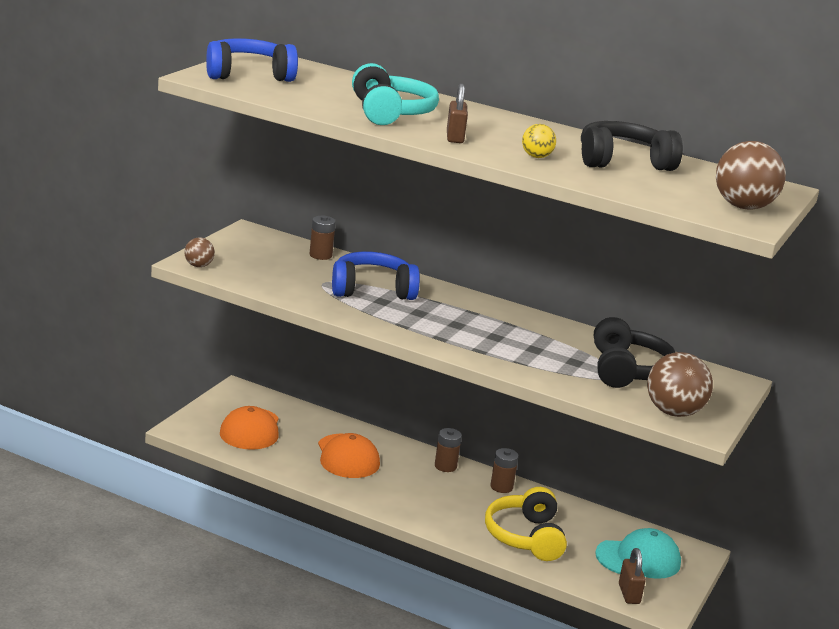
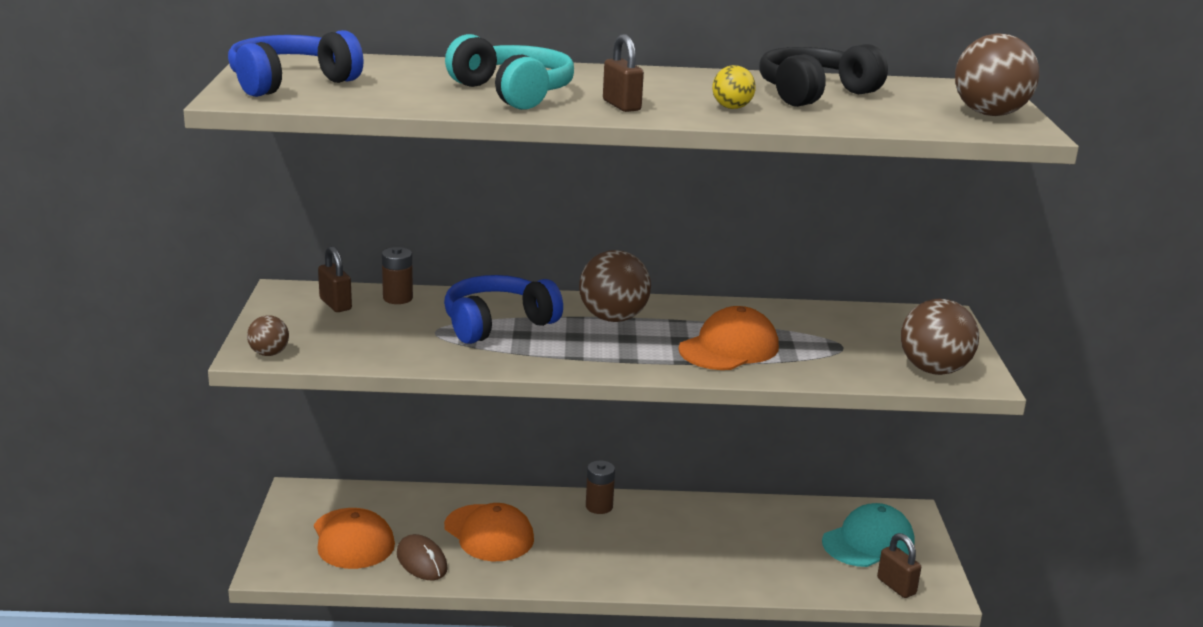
camera: 25 degrees left, 0 degrees up
(274, 248) = (335, 304): none -> brown padlock
(285, 458) = (422, 561): none -> brown mouse
(462, 309) = (613, 318): none -> brown ball
(501, 487) = (674, 510): brown battery -> none
(526, 352) = (729, 348): none -> orange cap
(526, 537) = (747, 560): yellow headphones -> none
(627, 370) = (840, 337): black headphones -> none

